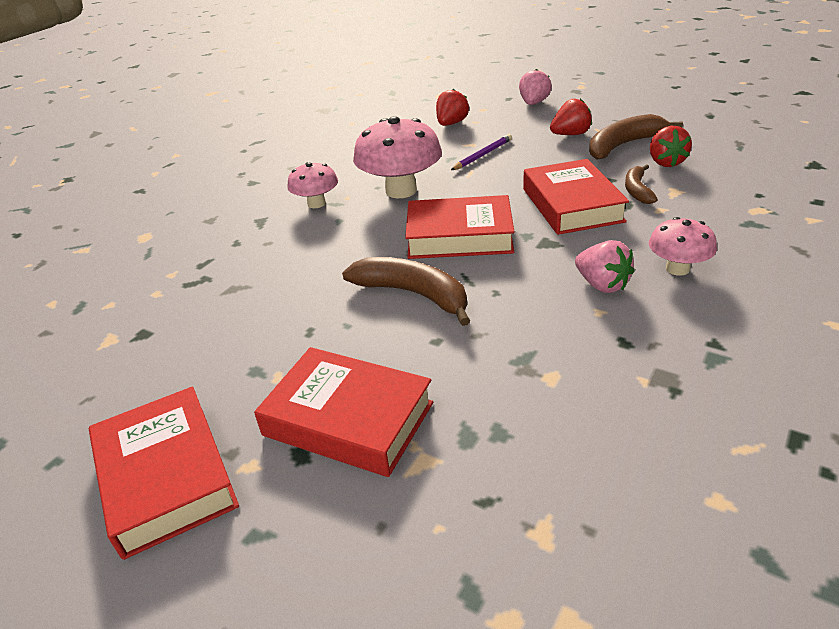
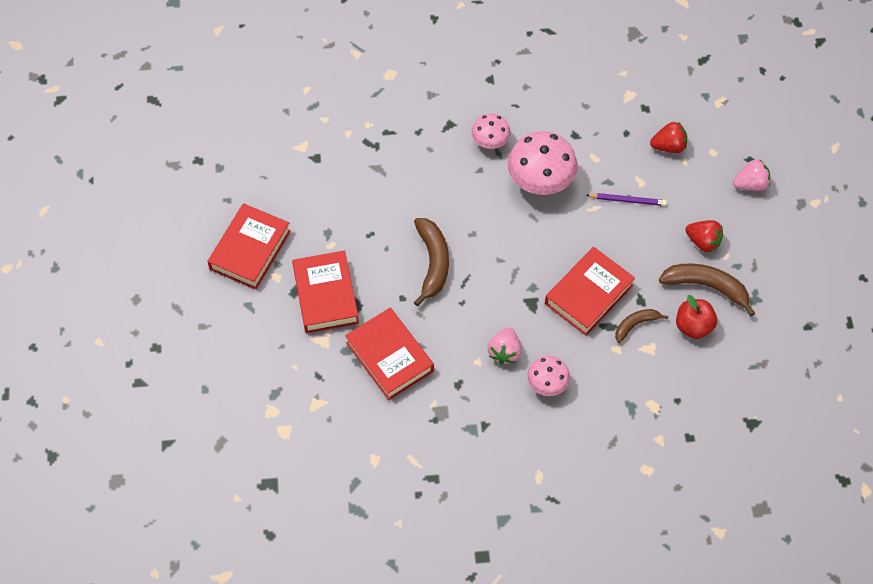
camera: 50 degrees right, 25 degrees up
(459, 236) = (507, 250): red book -> red book (390, 357)
(665, 162) = (693, 326): red strawberry -> red apple

